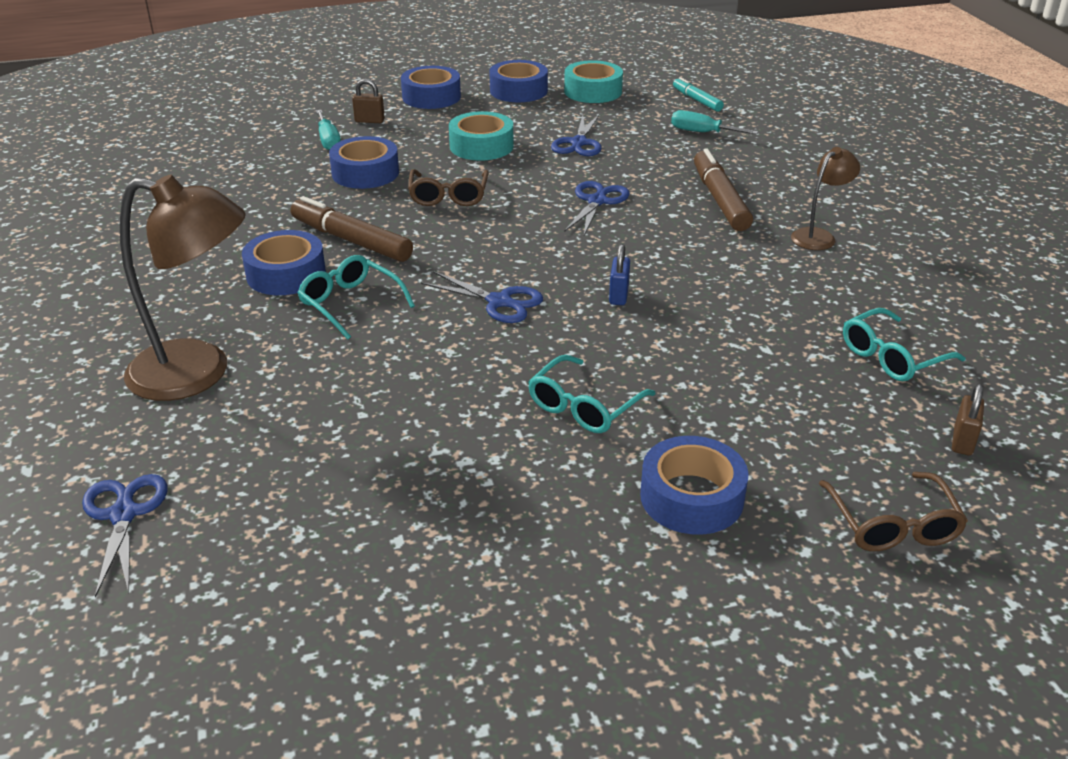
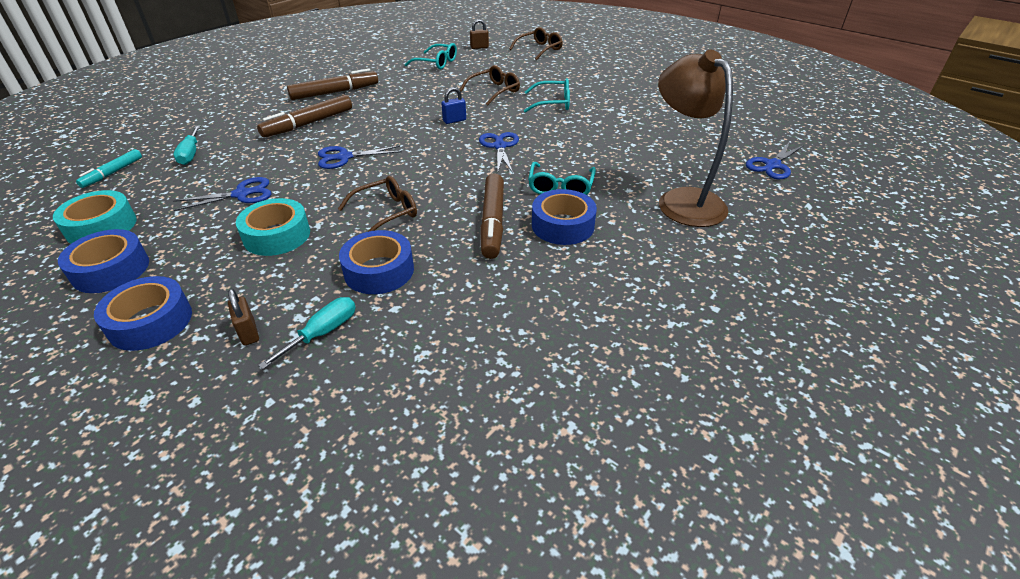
camera: 125 degrees left, 5 degrees up
(691, 497) = (573, 75): blue tape -> none
(695, 368) = (494, 91): none -> brown glasses
(818, 236) = (335, 92): brown lamp -> brown marker

